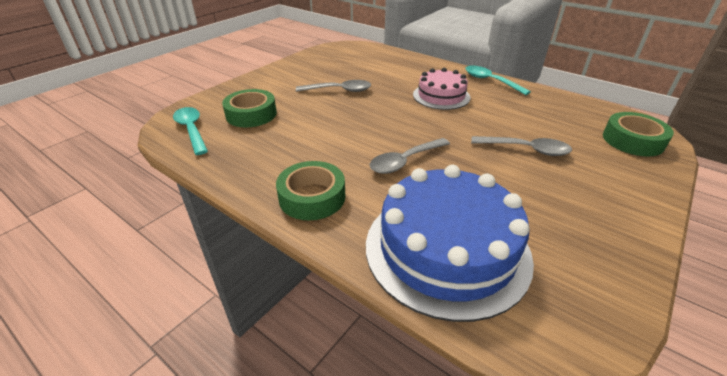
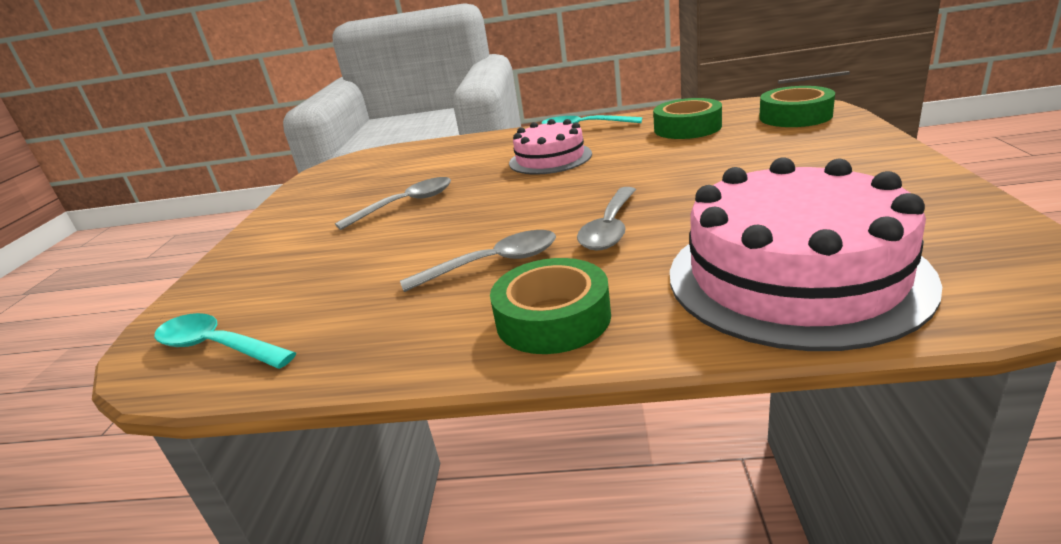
camera: 30 degrees left, 10 degrees down
(251, 114) = (303, 282): green tape -> green tape (687, 128)
(447, 249) = (795, 276): blue cake -> pink cake
(526, 149) = (718, 162): grey spoon -> grey spoon (493, 264)

